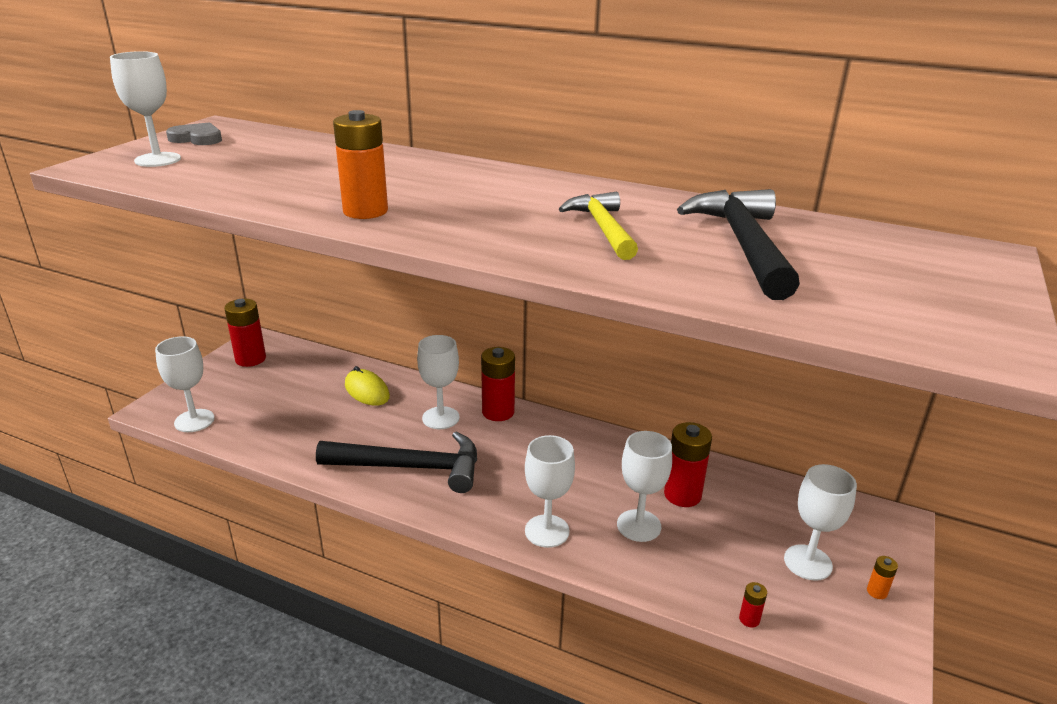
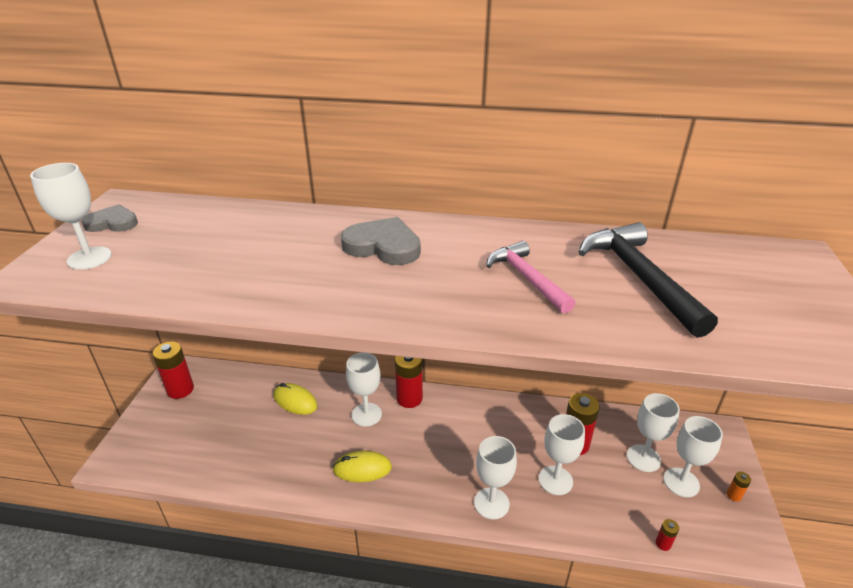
camera: 15 degrees left, 5 degrees up
(194, 421) = (155, 465): white goblet -> white goblet (643, 458)
(365, 211) = (323, 293): orange battery -> none
(411, 467) = (362, 469): black hammer -> yellow mouse
(459, 185) = (383, 246): none -> grey heart
(602, 228) = (526, 278): yellow hammer -> pink hammer

